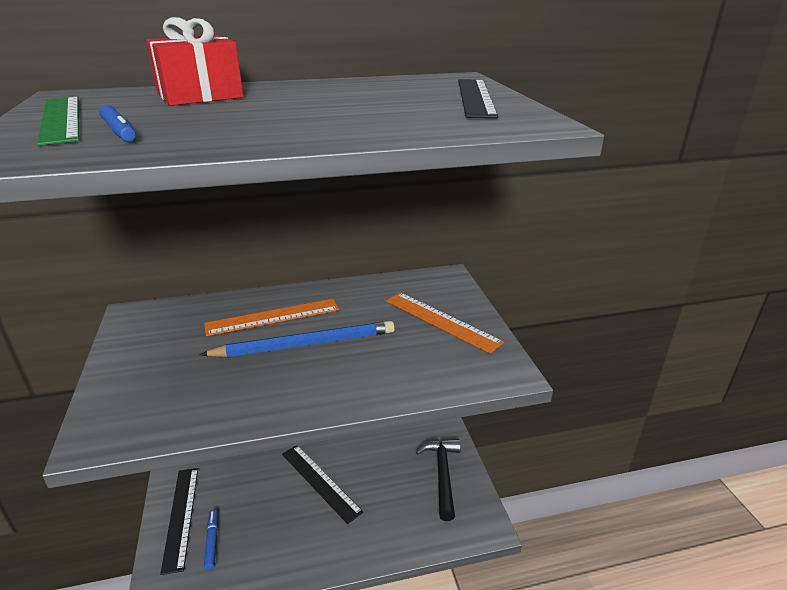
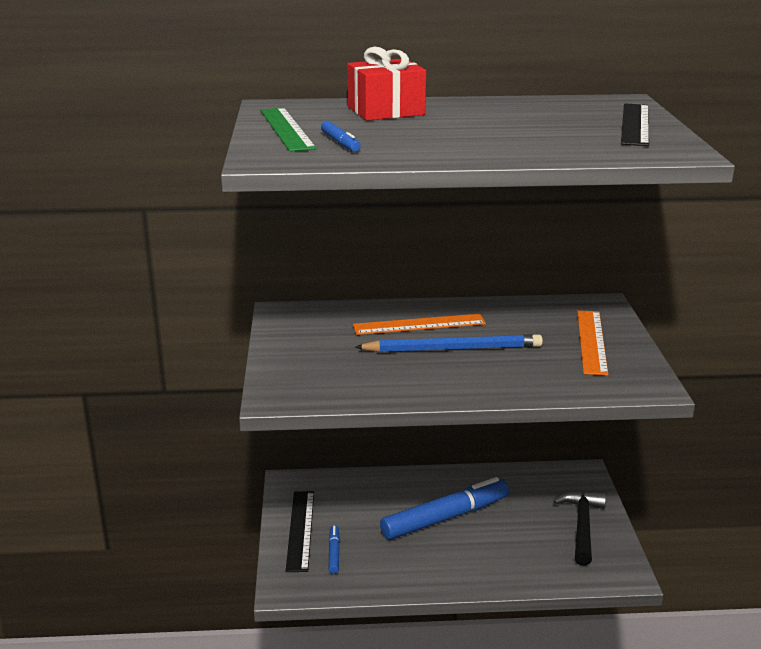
camera: 10 degrees right, 5 degrees down
(320, 482) = (445, 517): black ruler -> blue marker
(441, 321) = (591, 341): orange ruler -> orange ruler turned 45 degrees clockwise

